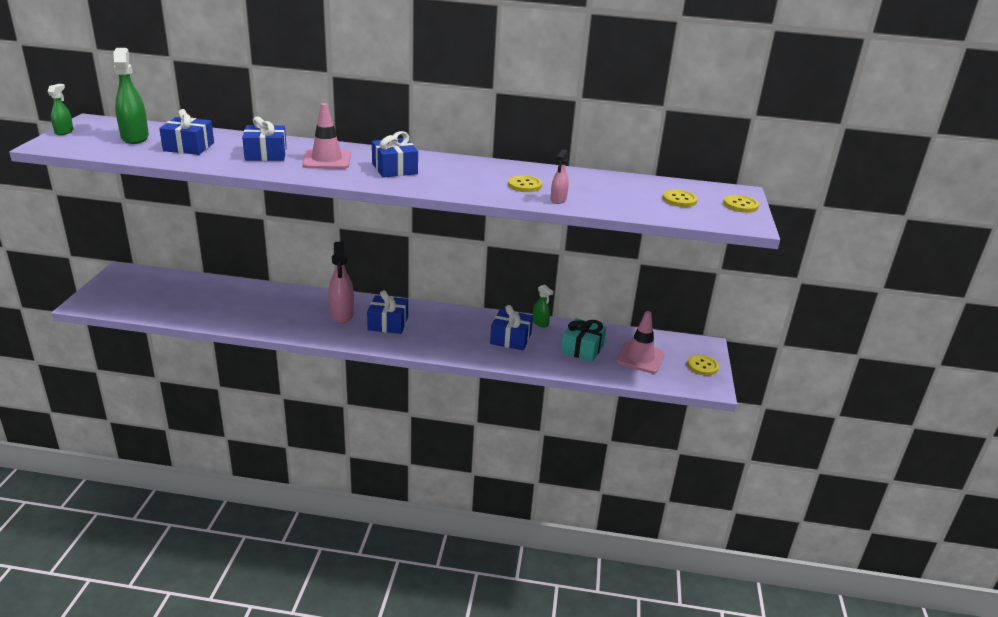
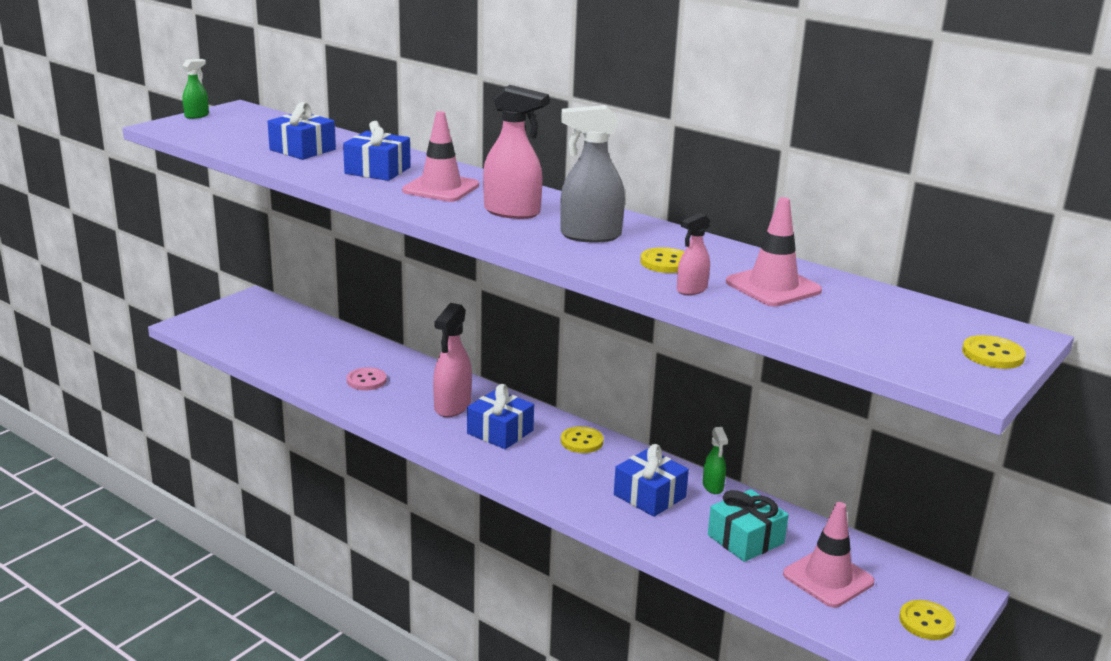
camera: 30 degrees right, 5 degrees down
(135, 137) = (259, 131): green spray bottle -> none
(266, 312) = (366, 380): none -> pink button
(394, 169) = (512, 212): blue gift -> pink spray bottle
(461, 176) = (590, 236): none -> grey spray bottle
(598, 189) = (773, 287): none -> pink traffic cone
(679, 200) = (890, 326): yellow button -> yellow button (581, 441)

